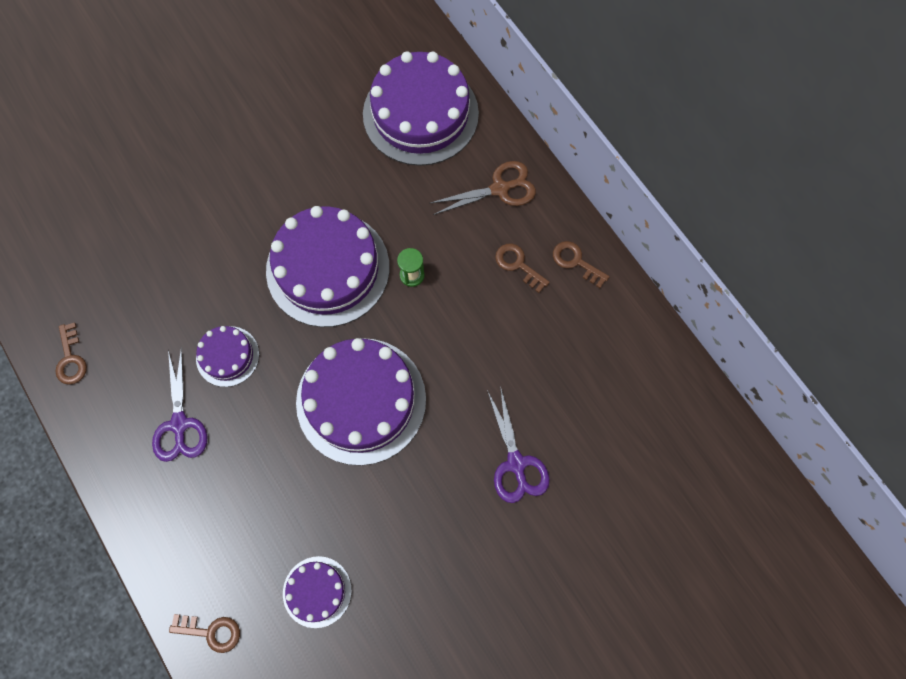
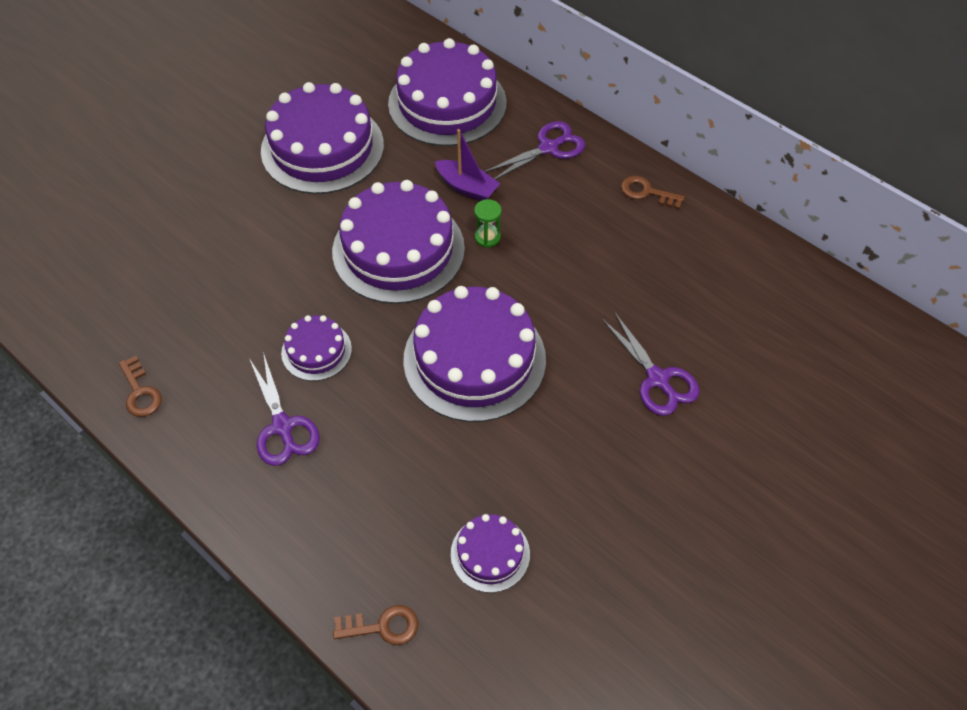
camera: 15 degrees left, 15 degrees down
(290, 138) = (322, 148): none -> purple cake
(410, 215) = (467, 187): none -> purple boat
(500, 189) = (548, 148): brown scissors -> purple scissors
(518, 265) = (591, 206): brown key -> none

